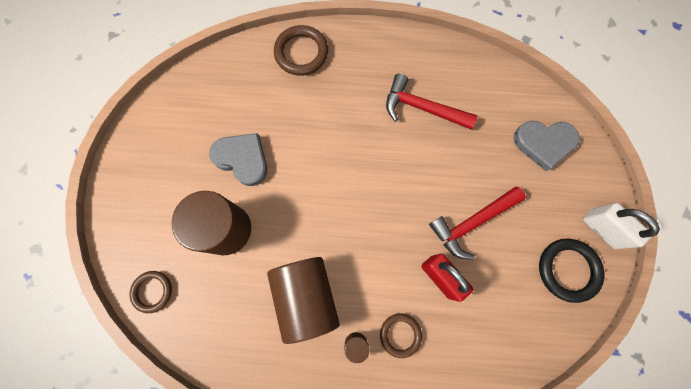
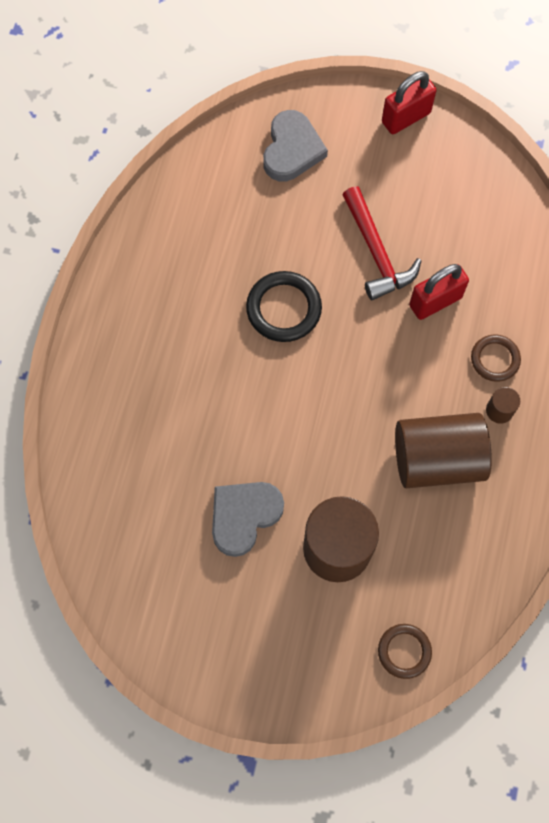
camera: 80 degrees left, 5 degrees down
(301, 53) = (99, 416): brown ring -> none
(422, 108) = (216, 277): red hammer -> none
(567, 270) = (446, 165): black ring -> black ring (284, 309)
(602, 229) = (406, 117): white padlock -> red padlock

